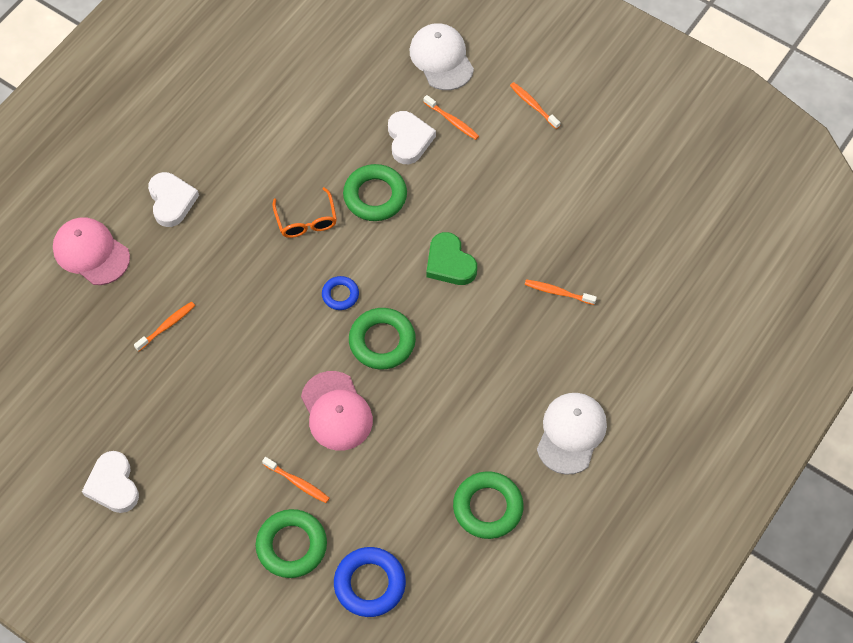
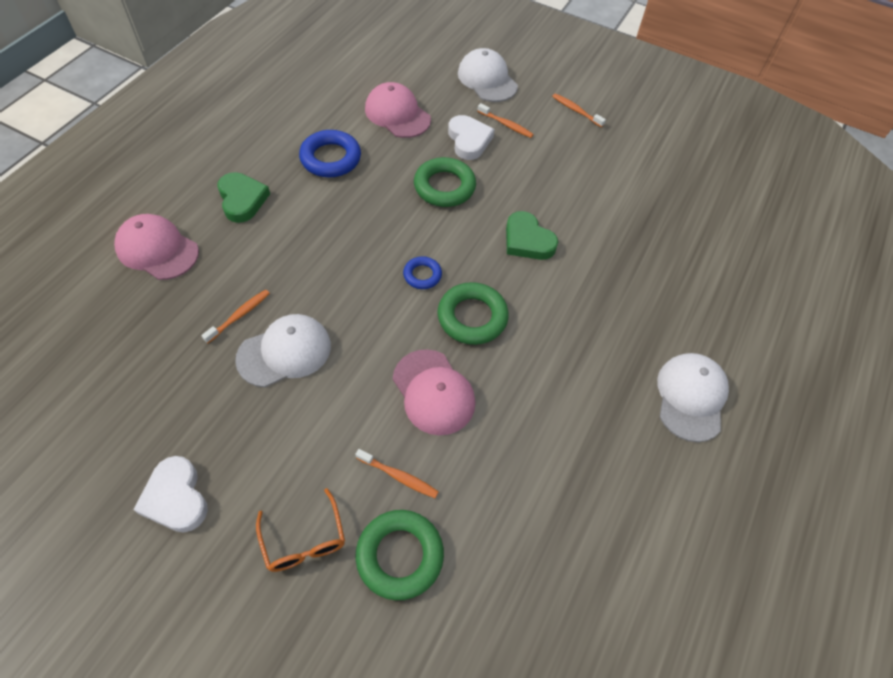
camera: 10 degrees left, 5 degrees down
(171, 201) = (242, 200): white heart -> green heart
(206, 364) = (284, 352): none -> white cap
(306, 221) = (379, 210): orange glasses -> orange glasses (304, 540)
(336, 102) = (397, 114): none -> pink cap
(369, 584) = (502, 597): blue ring -> blue ring (330, 158)
(488, 507) = (621, 487): green ring -> none
(558, 292) = (639, 261): orange toothbrush -> none

